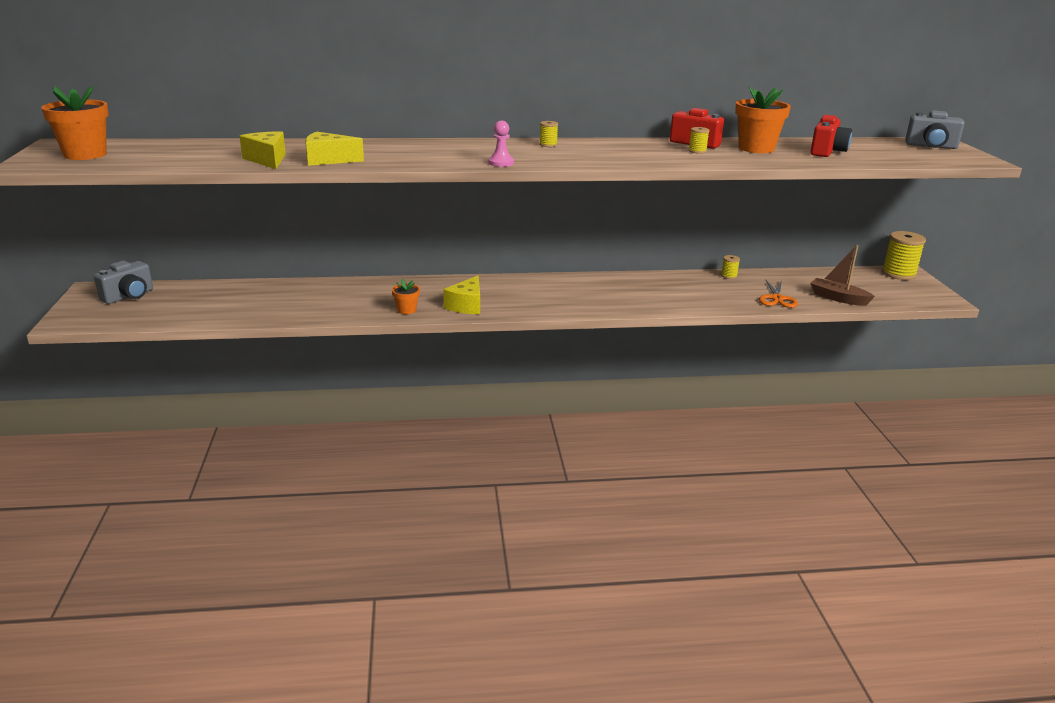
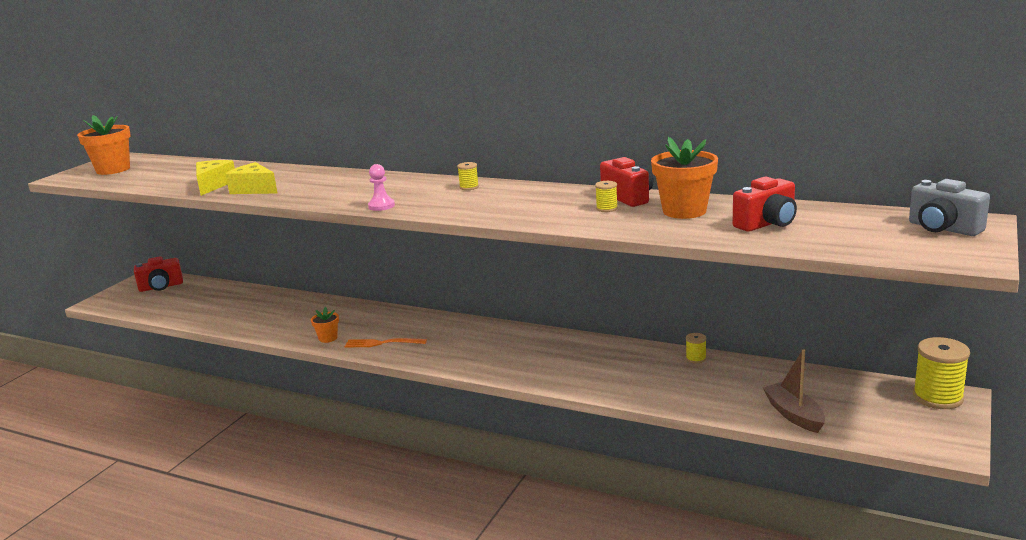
camera: 35 degrees right, 5 degrees down
(129, 296) = (161, 287): grey camera -> red camera
(466, 305) = (382, 343): yellow cheese -> orange fork
(777, 299) = (711, 399): orange scissors -> none

